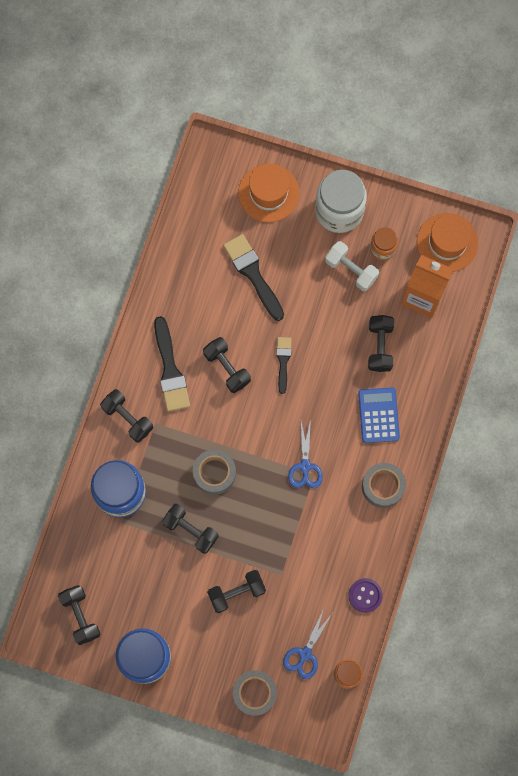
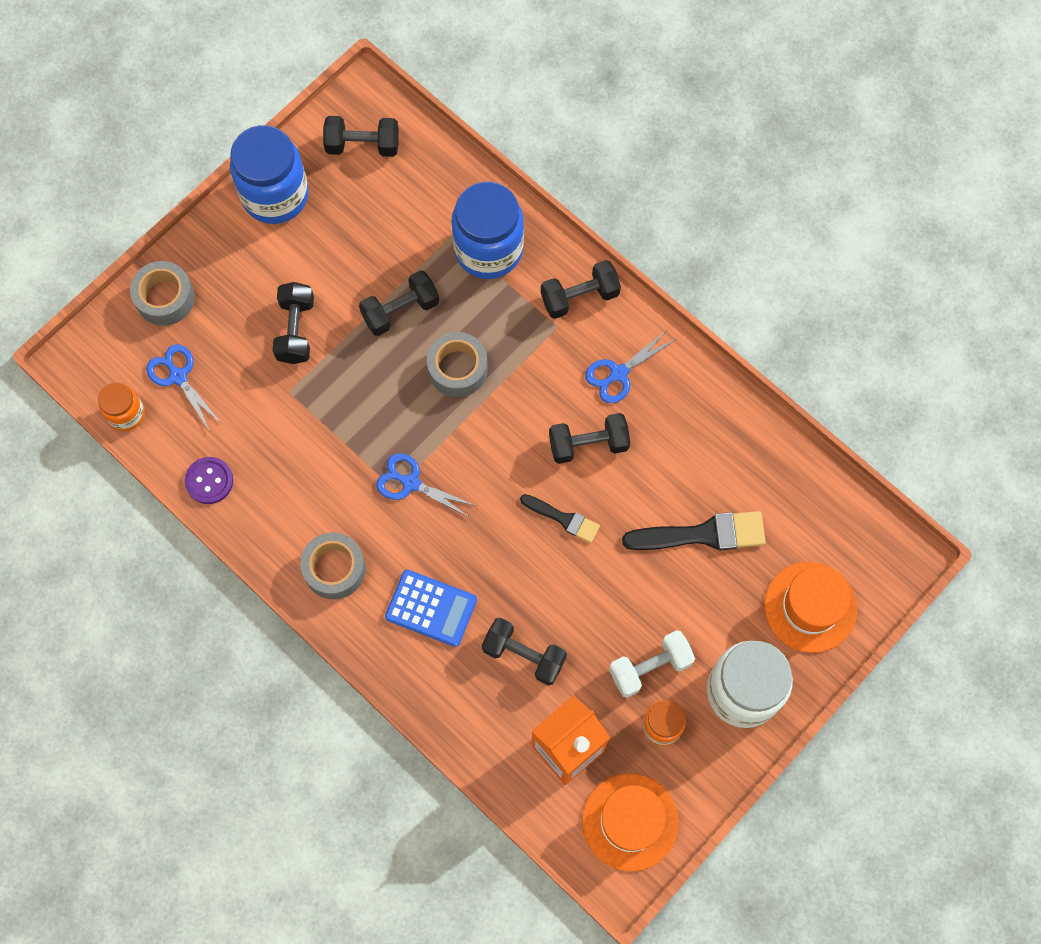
camera: 115 degrees right, 5 degrees down
(170, 370) = (618, 373): black brush -> blue scissors

